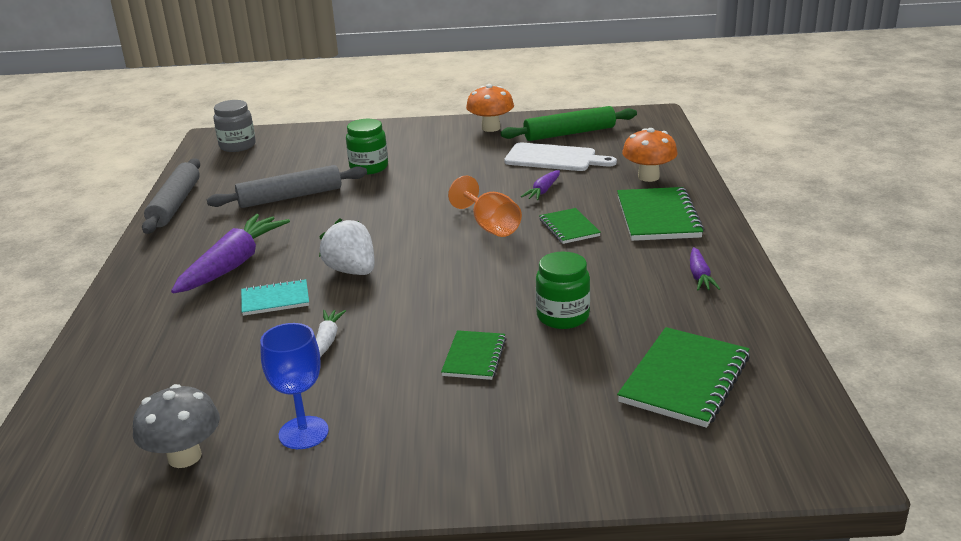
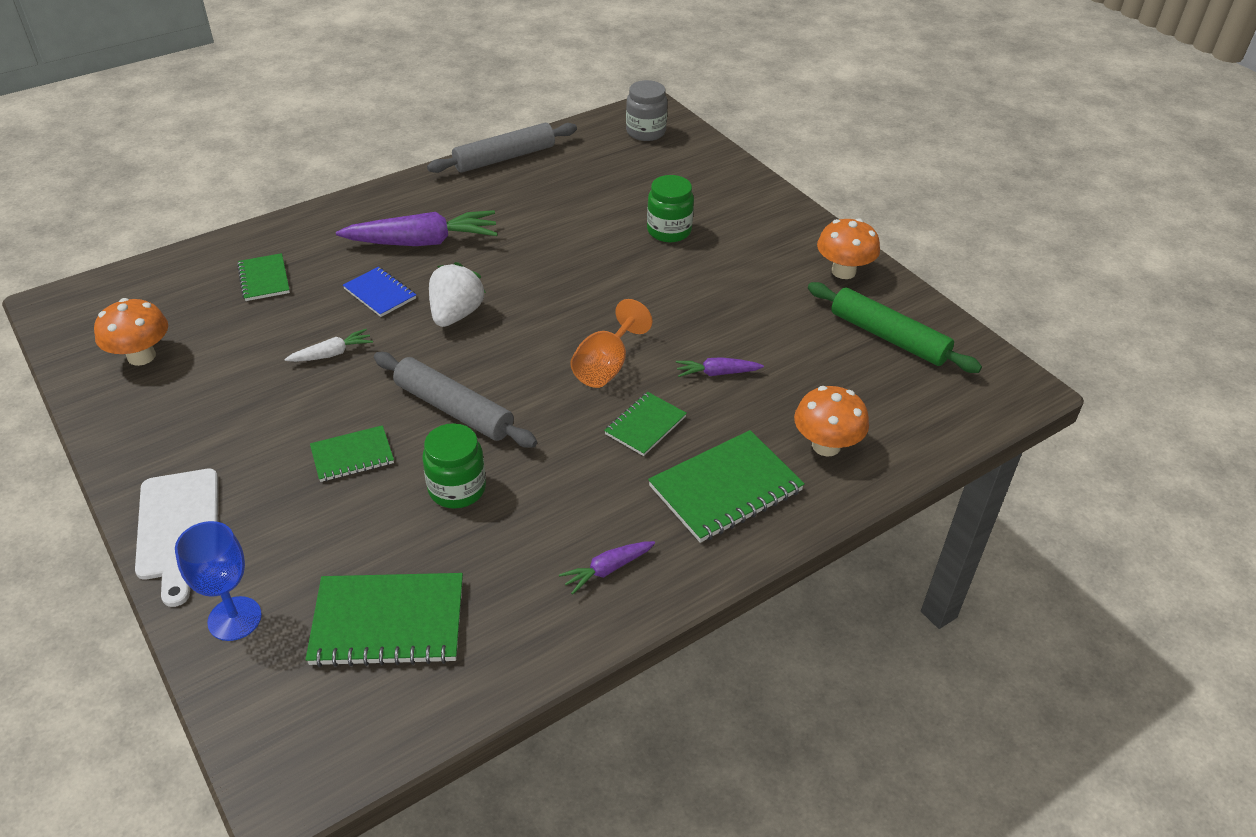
camera: 55 degrees right, 15 degrees up
(165, 356) = (264, 279): none -> green notebook
(184, 456) = (141, 356): grey mushroom -> orange mushroom
(275, 300) = (380, 294): turquoise notebook -> blue notebook
(290, 197) = (567, 213): grey rolling pin -> grey rolling pin (453, 409)
(303, 433) = (195, 403): blue goblet -> blue goblet (234, 618)
(554, 158) = (808, 350): white cutting board -> white cutting board (178, 529)

